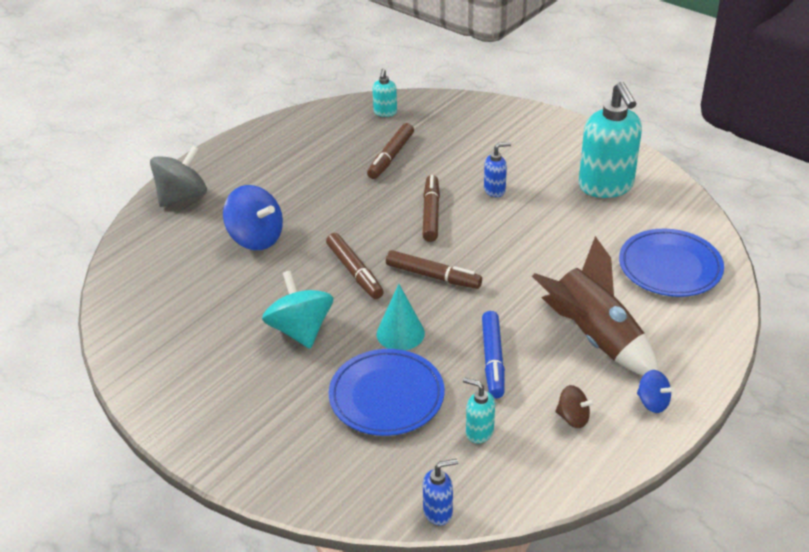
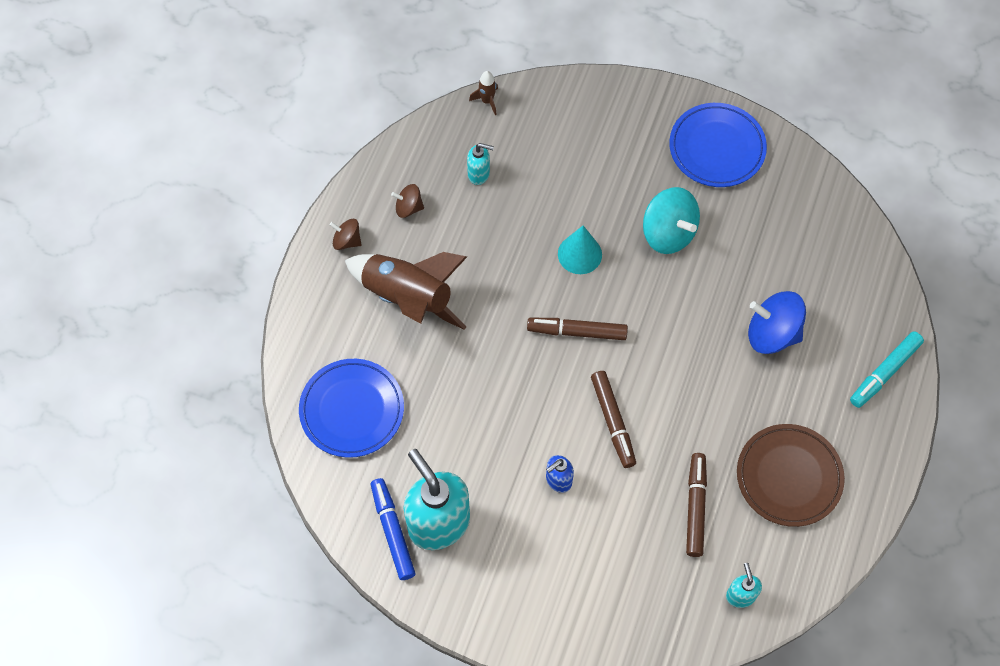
camera: 160 degrees right, 25 degrees up
(182, 196) = (884, 372): grey spinning top -> turquoise marker
(307, 158) = (789, 477): none -> brown plate
(354, 272) = (653, 316): brown marker -> none
(386, 396) = (564, 186): blue plate -> blue plate (717, 148)
(438, 512) = (487, 101): blue soap dispenser -> brown rocket
(492, 360) = (490, 248): blue marker -> blue marker (392, 531)
(652, 402) = (347, 241): blue spinning top -> brown spinning top

